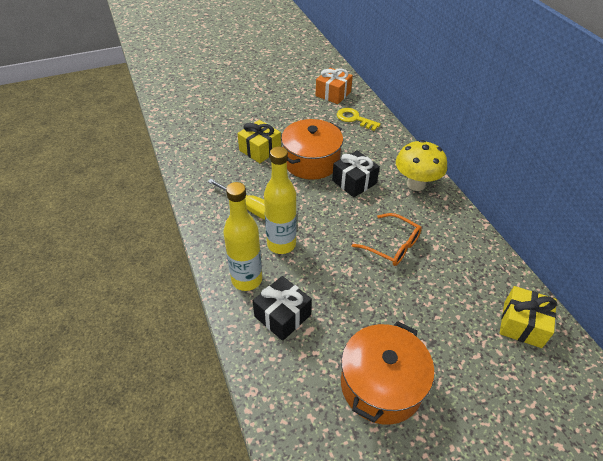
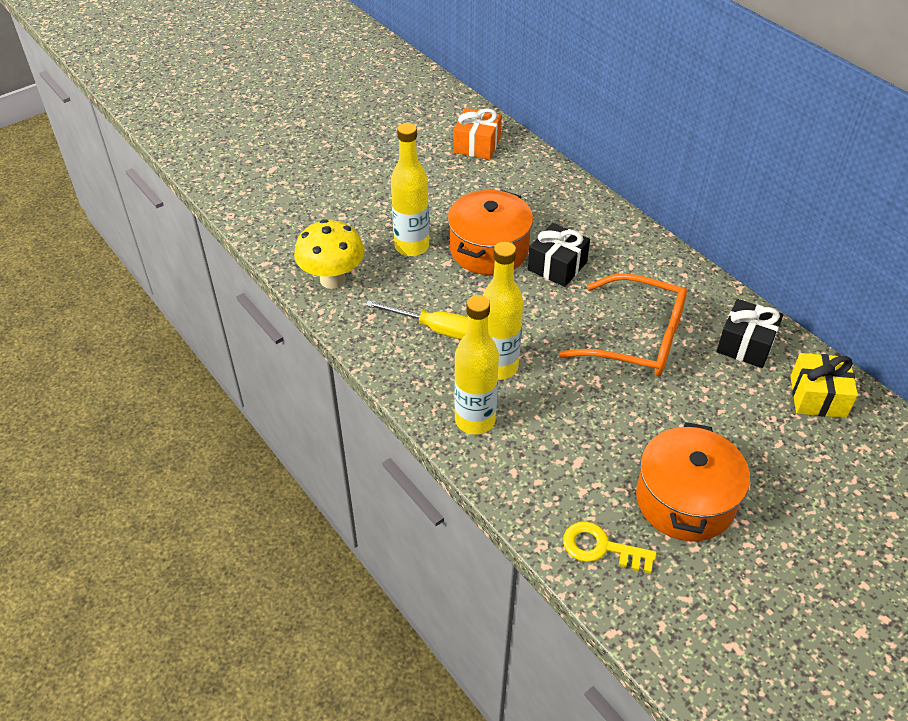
camera: 15 degrees left, 0 degrees up
(260, 150) = (412, 246): yellow gift -> yellow bottle
(282, 315) = (539, 452): black gift -> black gift (745, 344)
(354, 119) = (521, 177): yellow key -> yellow key (601, 548)
(392, 245) = (637, 338): orange glasses -> orange glasses, size x1.57
(416, 184) = (637, 253): yellow mushroom -> yellow mushroom (332, 279)

